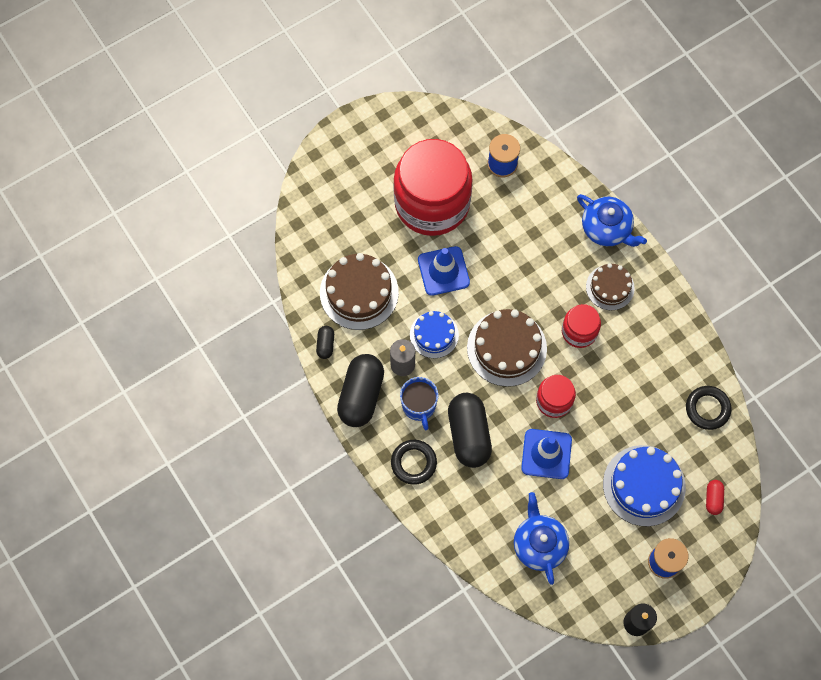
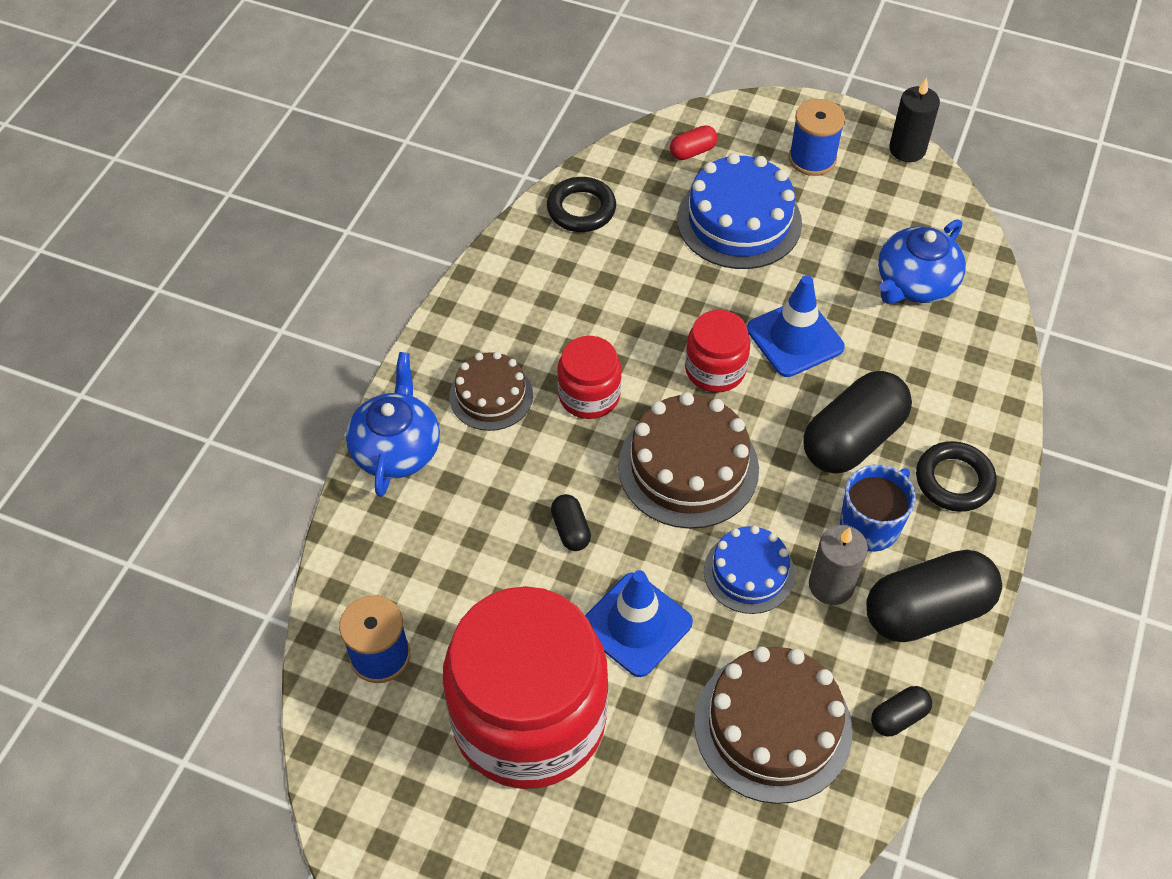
camera: 125 degrees left, 15 degrees down
(509, 275) = (571, 530): none -> black capsule

